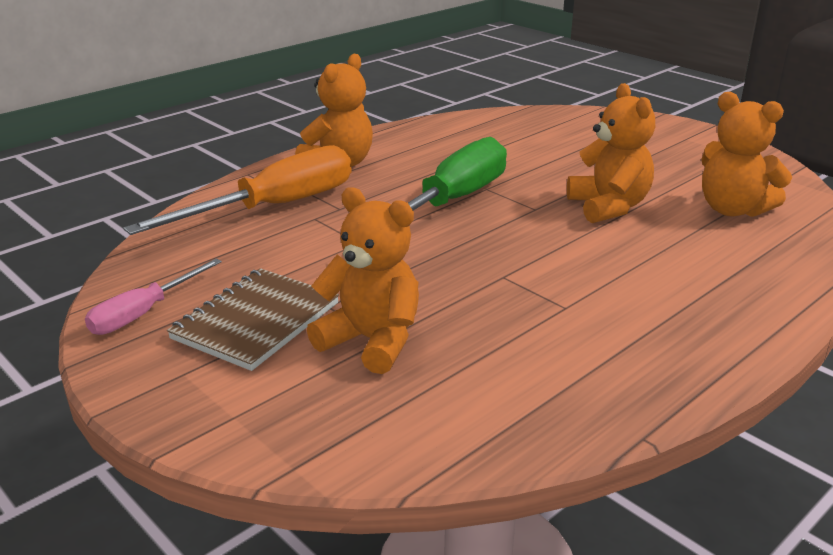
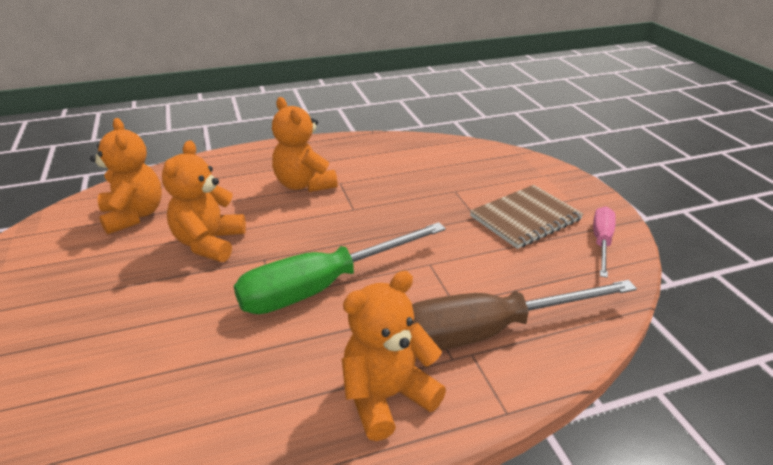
camera: 155 degrees left, 5 degrees up
(144, 313) = (601, 242): pink screwdriver -> pink screwdriver turned 45 degrees counterclockwise
(273, 207) = (489, 331): orange screwdriver -> brown screwdriver
(371, 341) = (461, 191): orange teddy bear -> orange teddy bear (304, 184)

